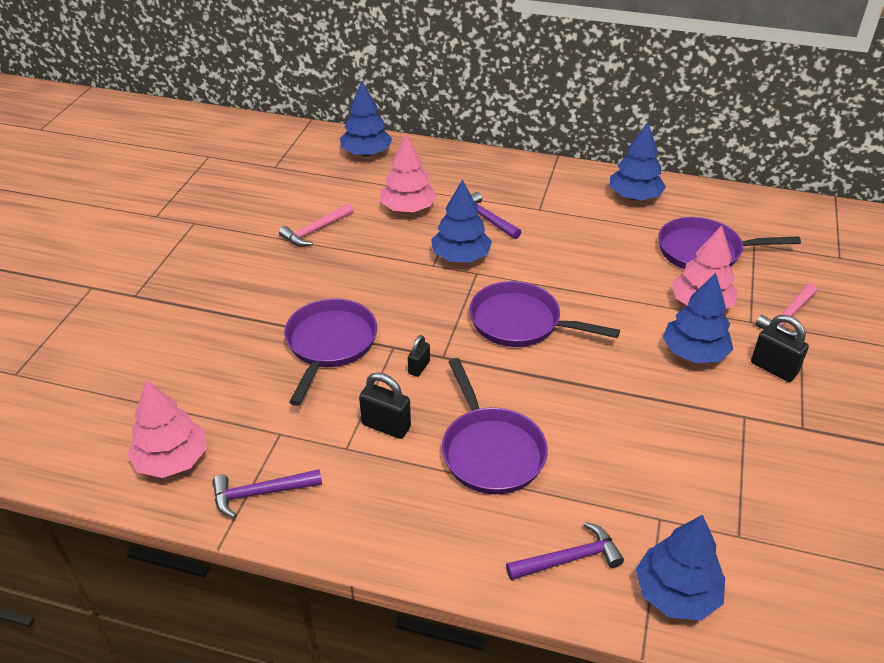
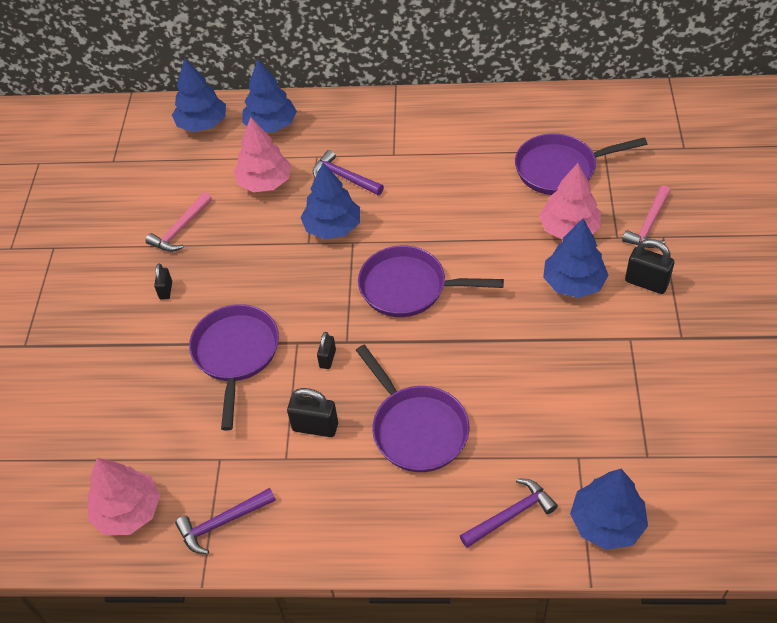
camera: 10 degrees left, 10 degrees up
(283, 277) = (166, 290): none -> black padlock
(634, 197) = (481, 119): blue tree -> blue tree (271, 125)

